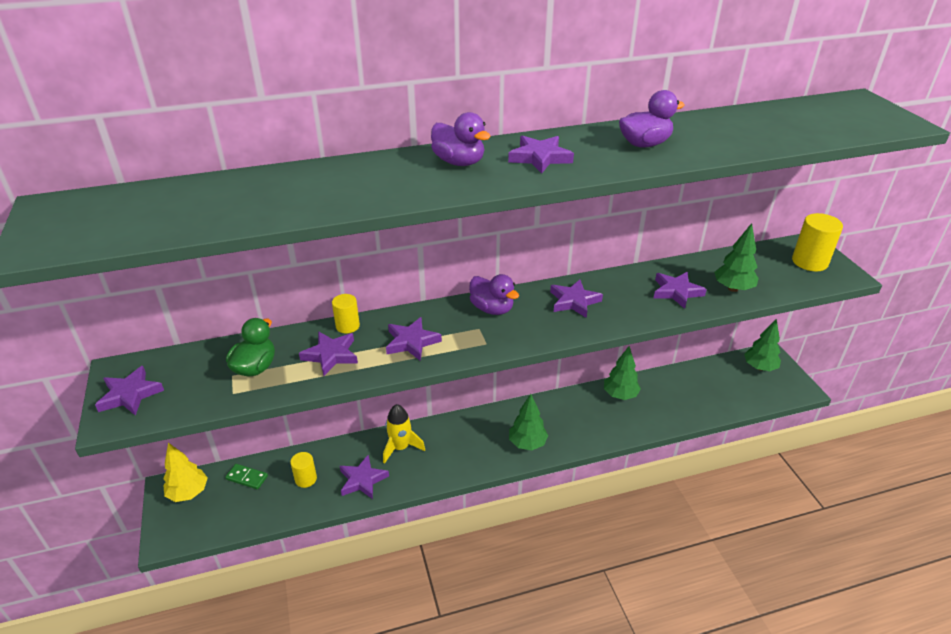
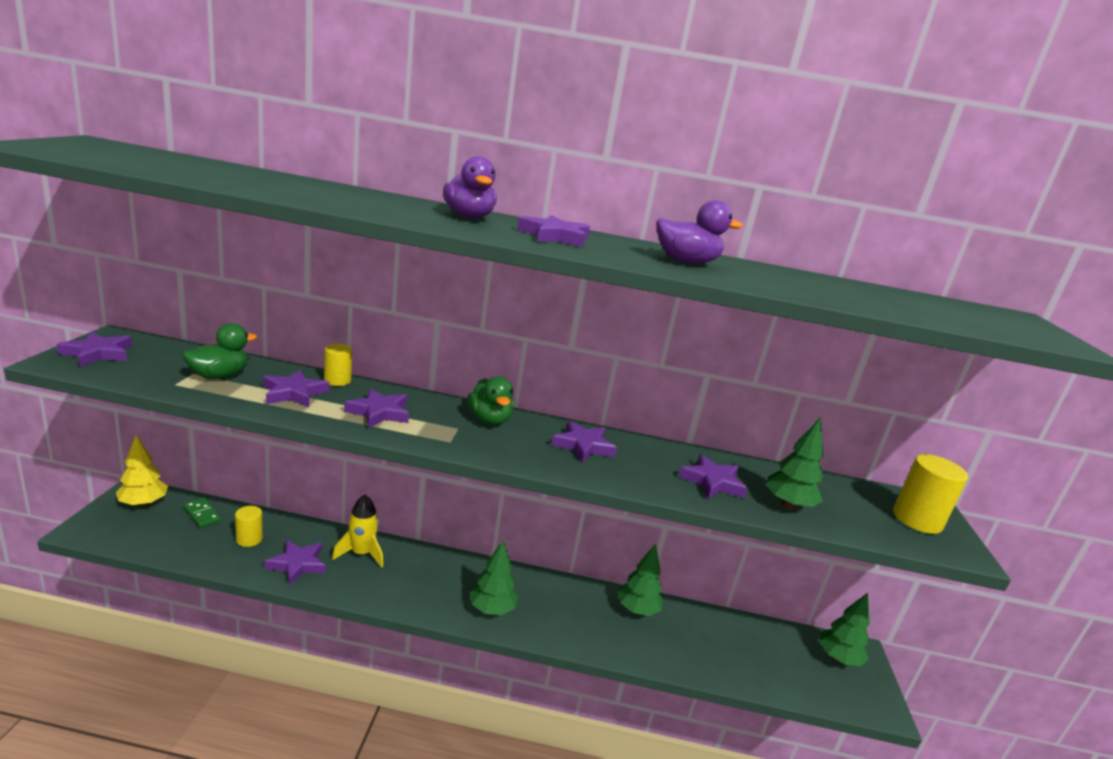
camera: 20 degrees right, 15 degrees down
(492, 309) = (489, 419): purple duck -> green duck

